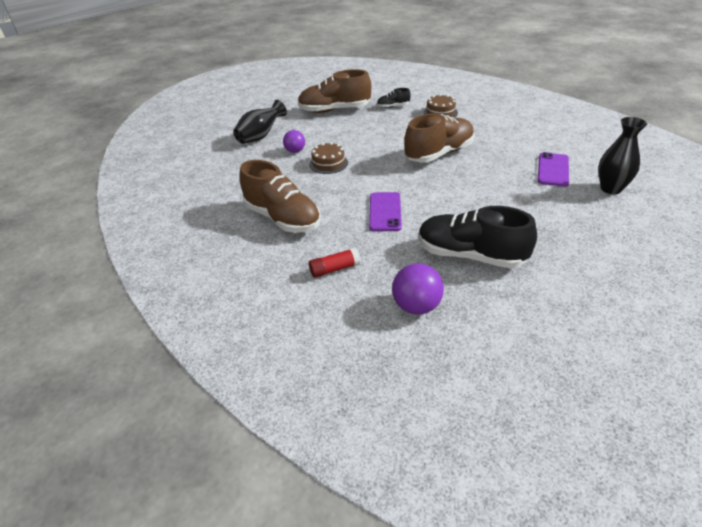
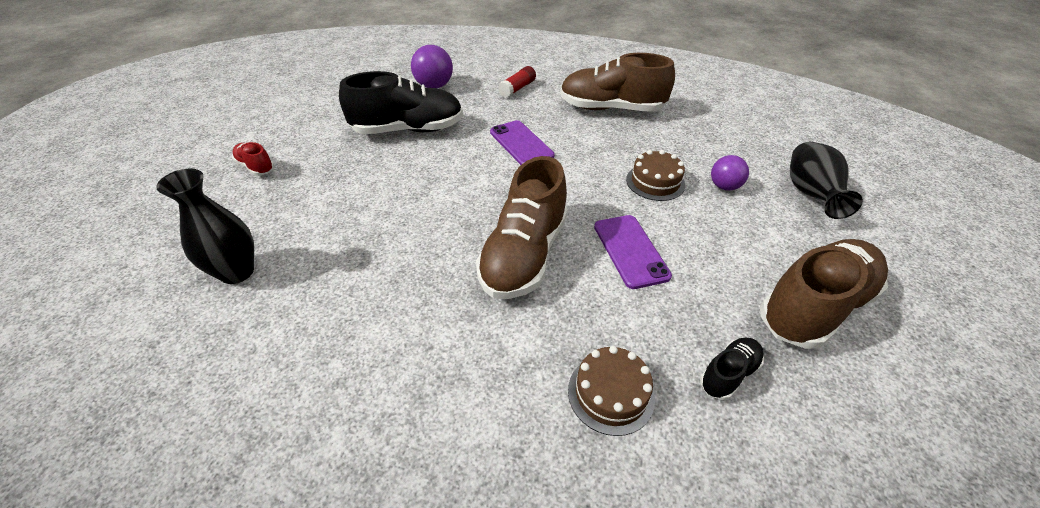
camera: 145 degrees right, 5 degrees up
(553, 170) = (328, 283): purple phone -> purple phone (630, 251)
(619, 261) = (256, 167): none -> red shoe

